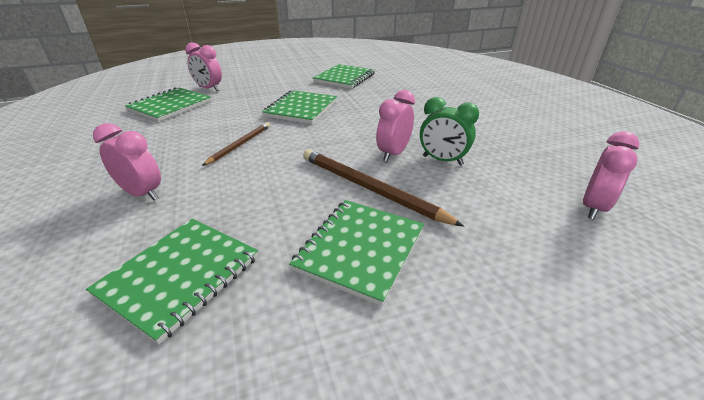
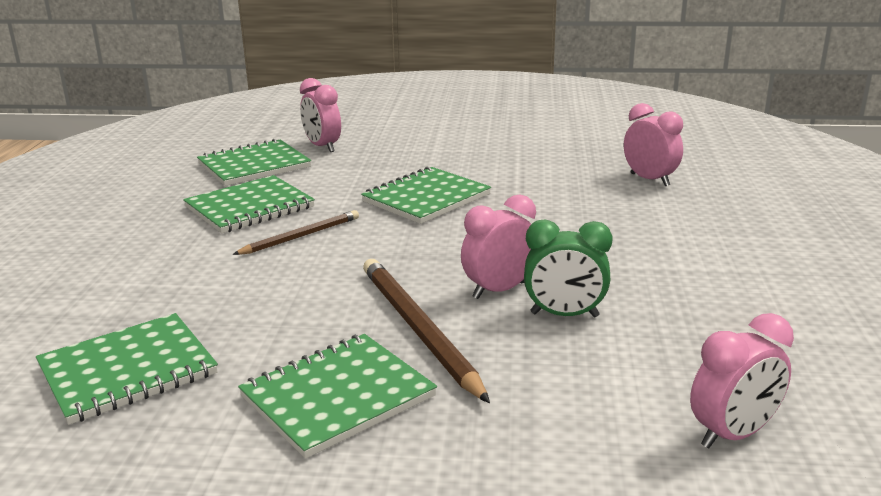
camera: 25 degrees right, 10 degrees down
(142, 194) = (148, 275): pink clock -> pink clock (649, 180)
(344, 78) = (540, 157): green notebook -> green notebook (249, 207)
(442, 160) = (564, 315): green clock -> green clock turned 45 degrees counterclockwise

